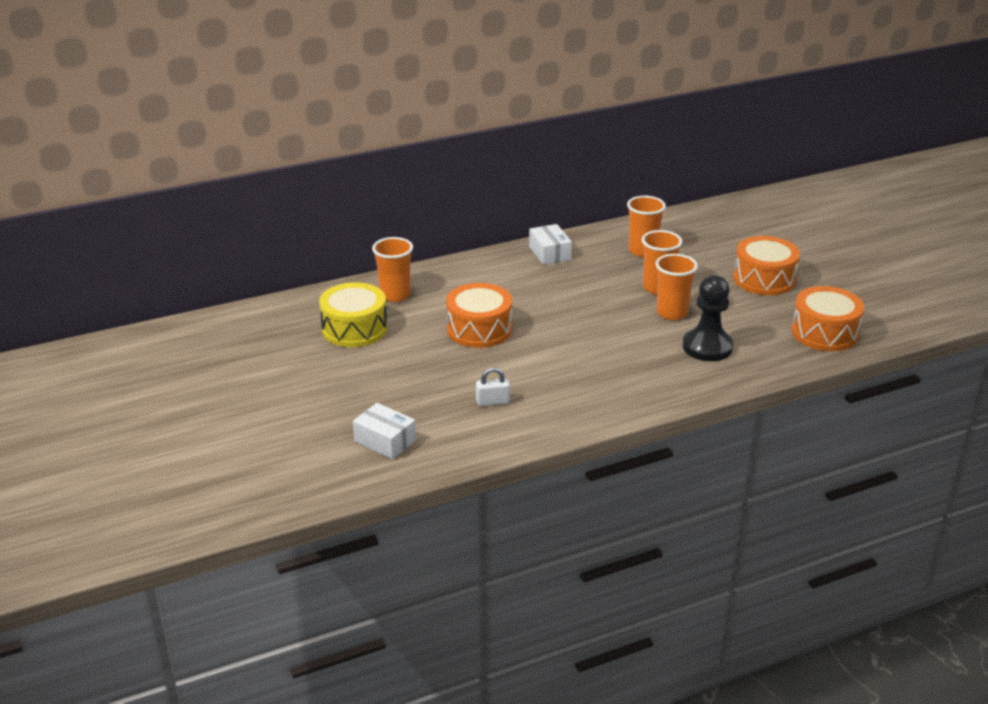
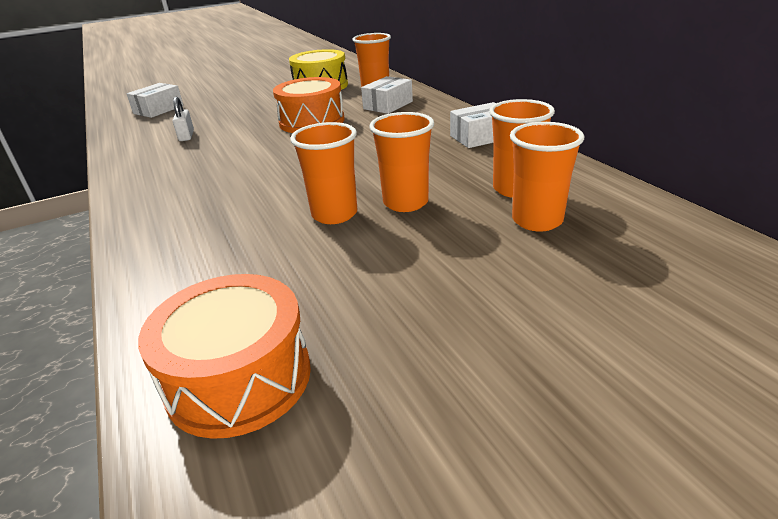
camera: 90 degrees right, 0 degrees up
(449, 289) = (388, 105): none -> white box
(684, 249) = (537, 220): none -> orange cup
(707, 347) = (236, 242): black pawn -> none
(764, 279) = (455, 303): orange drum -> none

